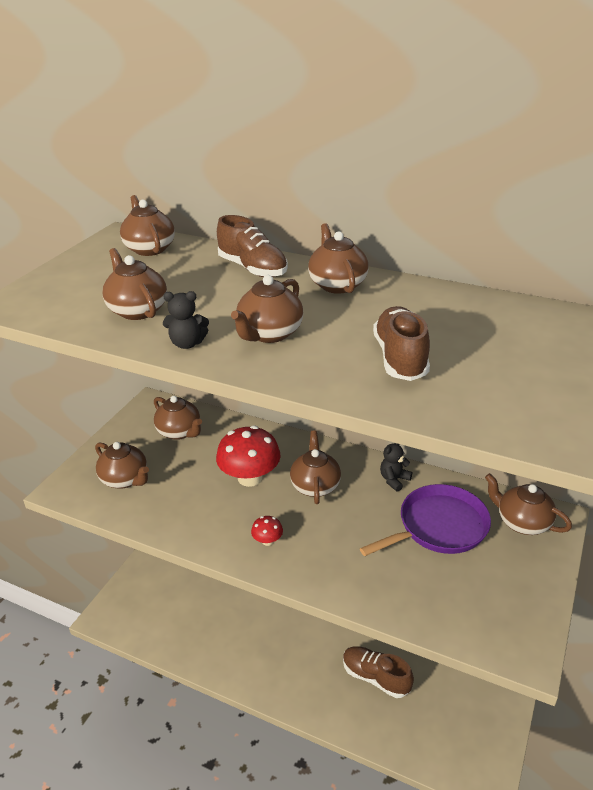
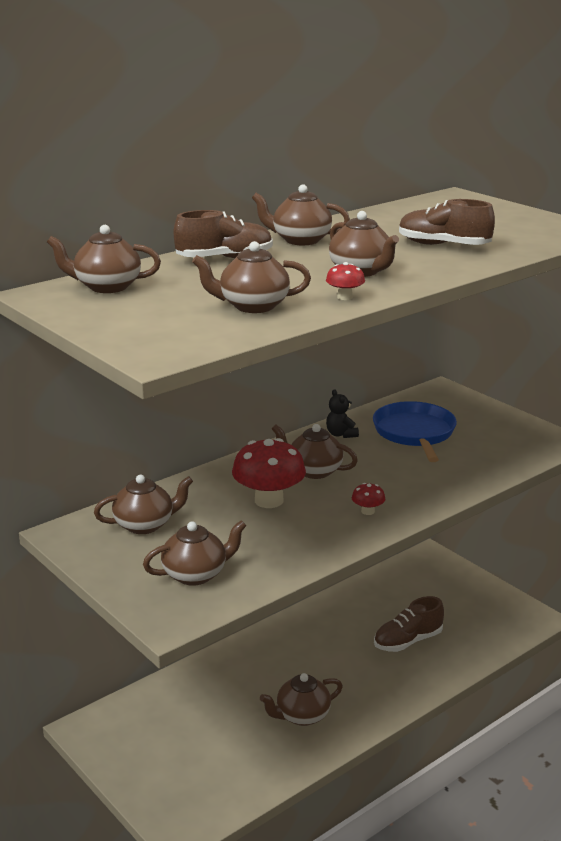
camera: 65 degrees left, 10 degrees down
(187, 344) = (344, 297): black teddy bear -> red mushroom
(439, 526) = (414, 433): purple pan -> blue pan
(522, 522) = (437, 402): brown teapot -> brown teapot (302, 716)

